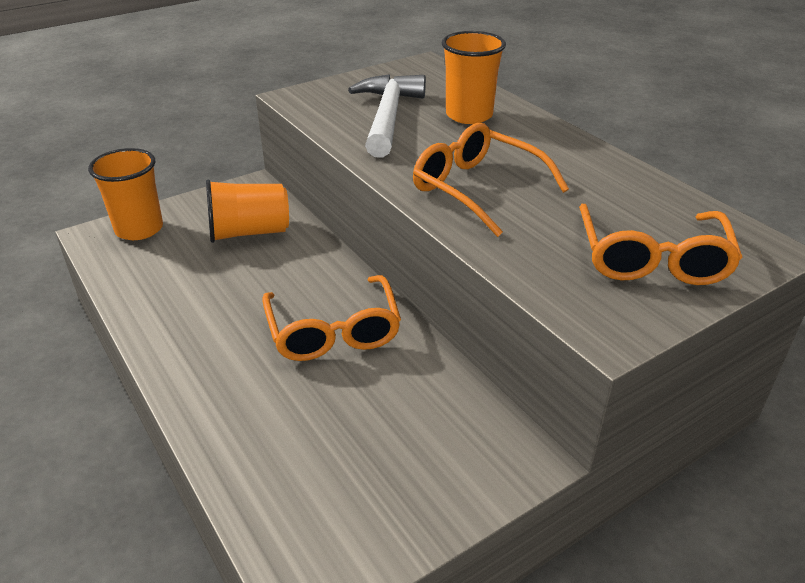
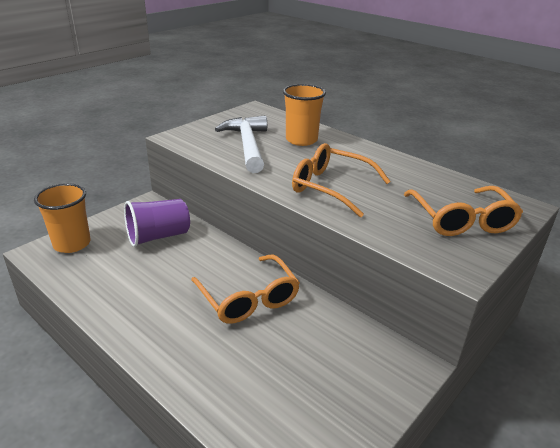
camera: 15 degrees left, 5 degrees down
(249, 232) = (158, 236): orange cup -> purple cup

